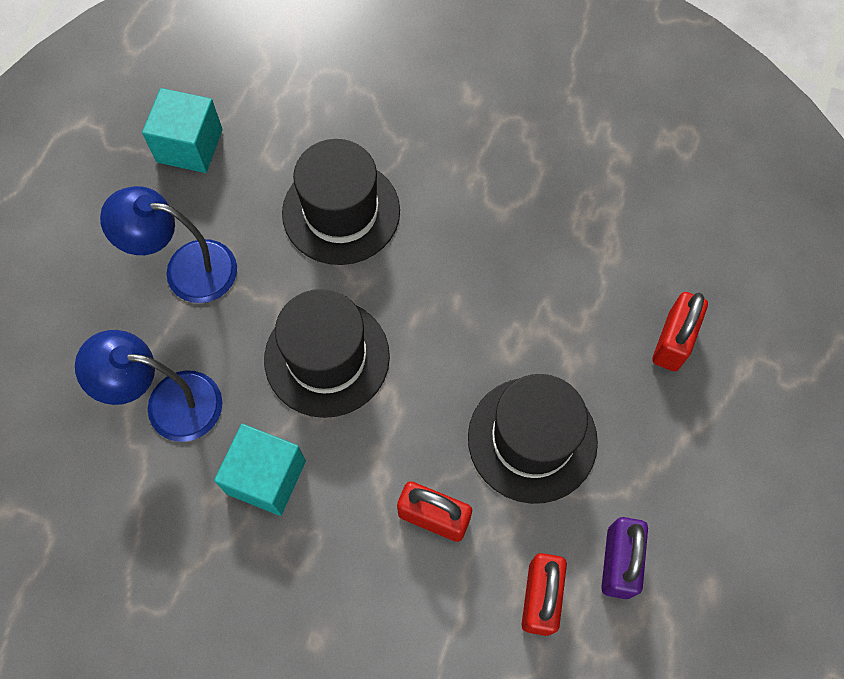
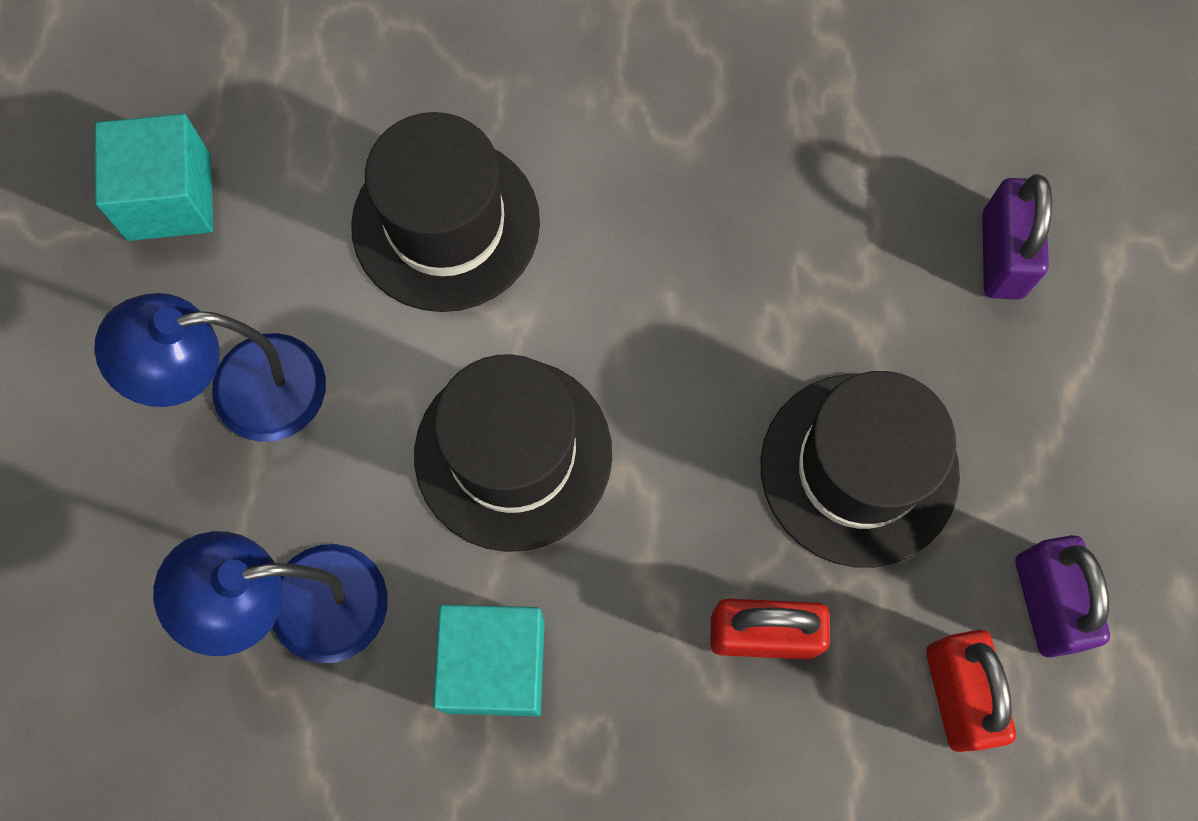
camera: 20 degrees left, 5 degrees up
(673, 341) = (1002, 255): red padlock -> purple padlock

